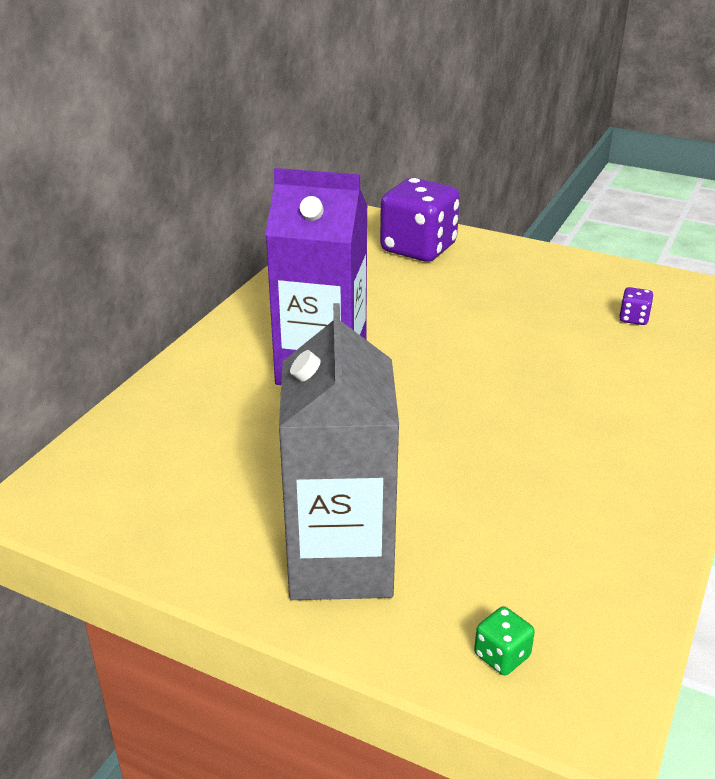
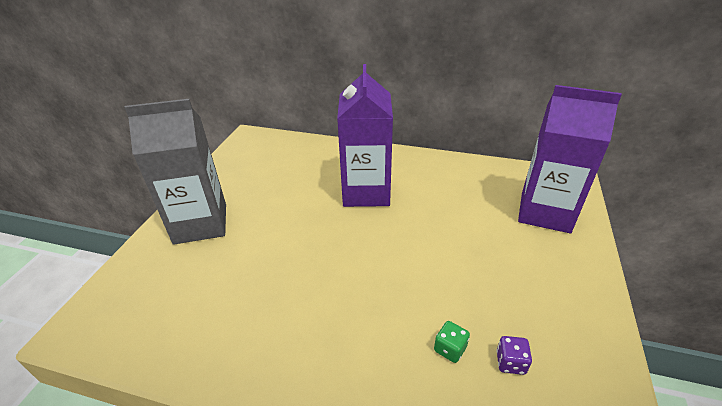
camera: 80 degrees right, 5 degrees up
(418, 248) = (545, 212): purple dice -> purple carton
(502, 655) = (123, 289): green dice -> green dice (450, 349)

